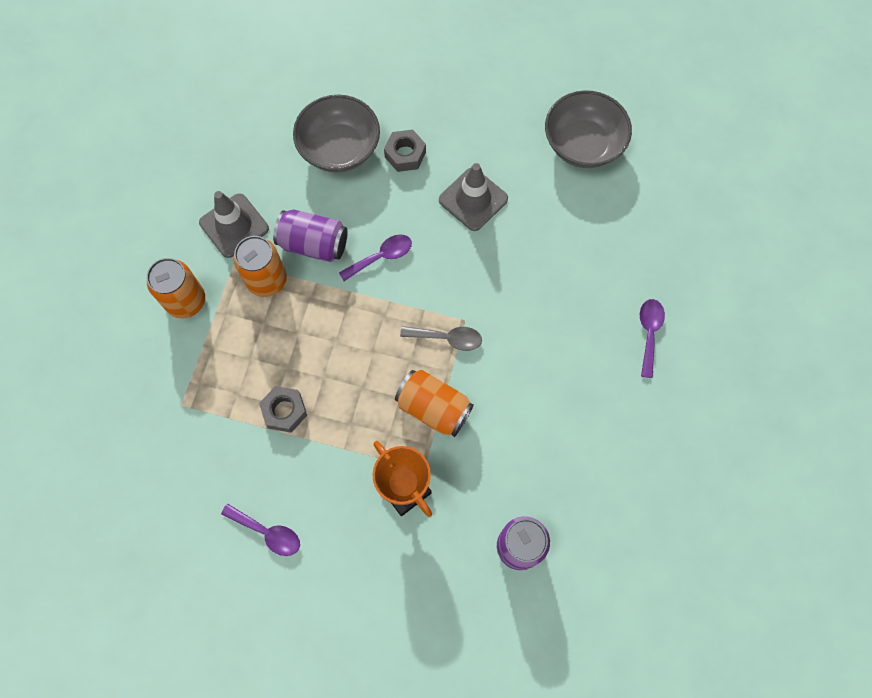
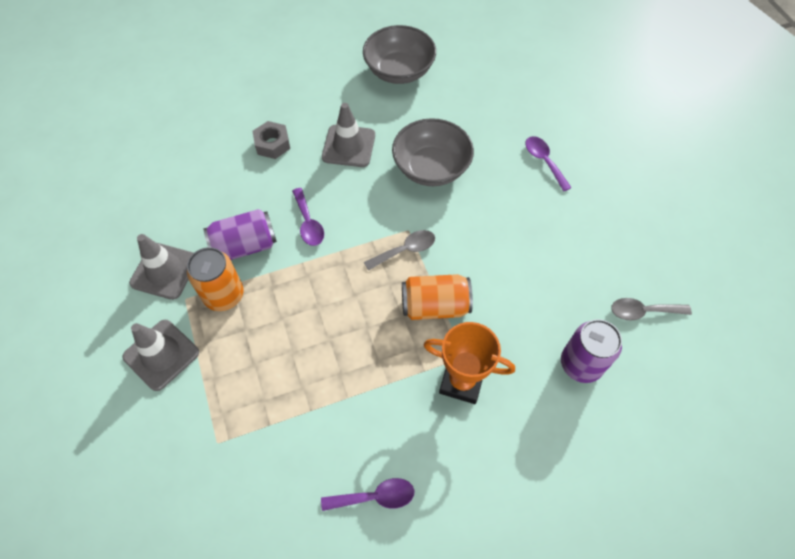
camera: 35 degrees left, 10 degrees down
(186, 301) = (161, 354): orange can -> grey traffic cone
(284, 411) = (315, 387): grey nut -> none
(339, 148) = (216, 167): grey bowl -> grey bowl (431, 168)
(381, 257) = (308, 223): purple spoon -> purple spoon turned 135 degrees clockwise
(616, 540) = (642, 311): none -> grey spoon

